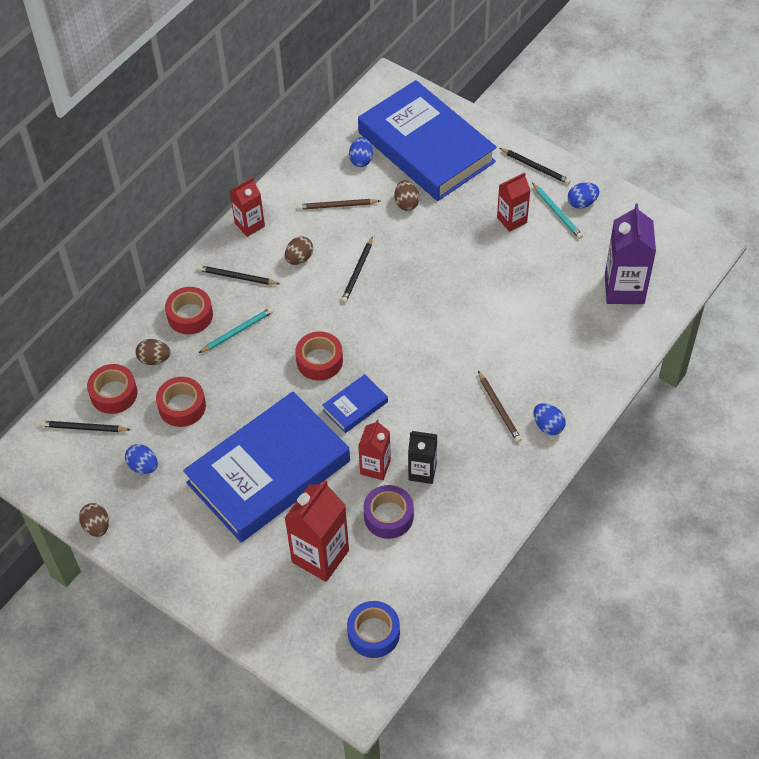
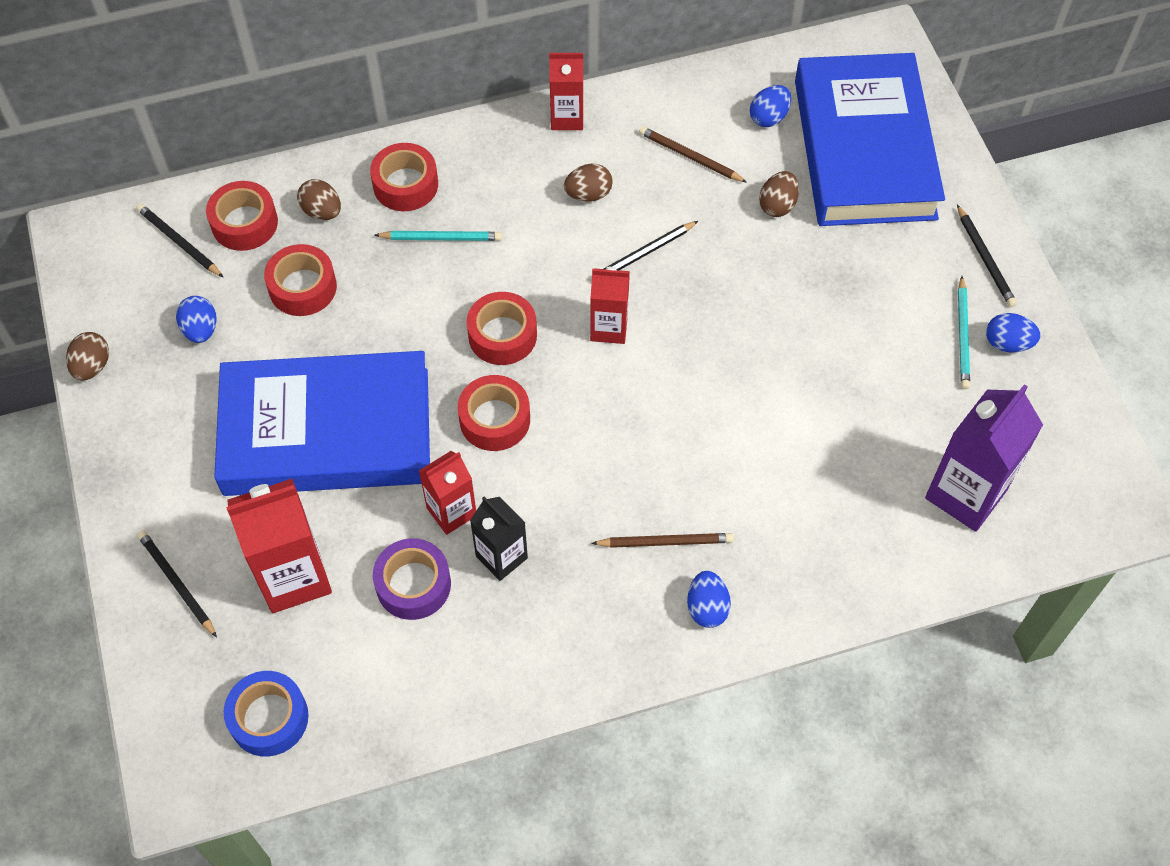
camera: 35 degrees right, 5 degrees up
(237, 277) = (497, 172): black pencil -> black pencil (176, 583)
(355, 406) = (494, 419): blue book -> red tape
(499, 408) = (665, 542): brown pencil -> brown pencil turned 105 degrees counterclockwise
(512, 220) = (894, 308): red carton -> red carton (609, 328)

